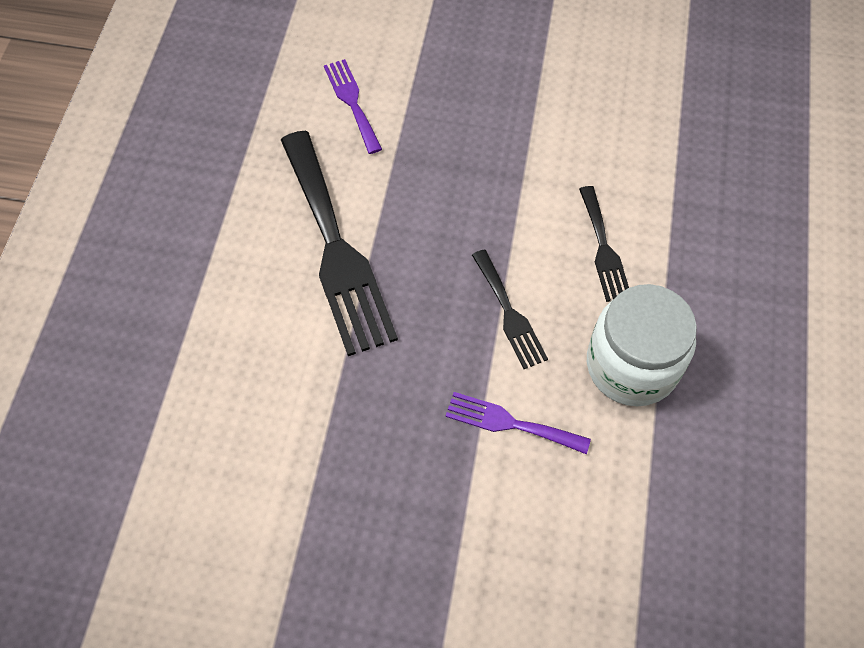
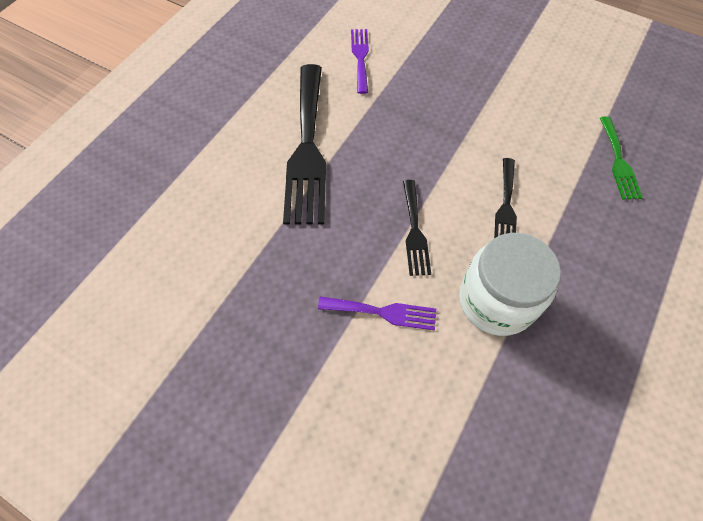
camera: 20 degrees right, 0 degrees up
(510, 423) = (383, 312): purple fork -> purple fork turned 150 degrees clockwise
(712, 151) = (618, 161): none -> green fork

